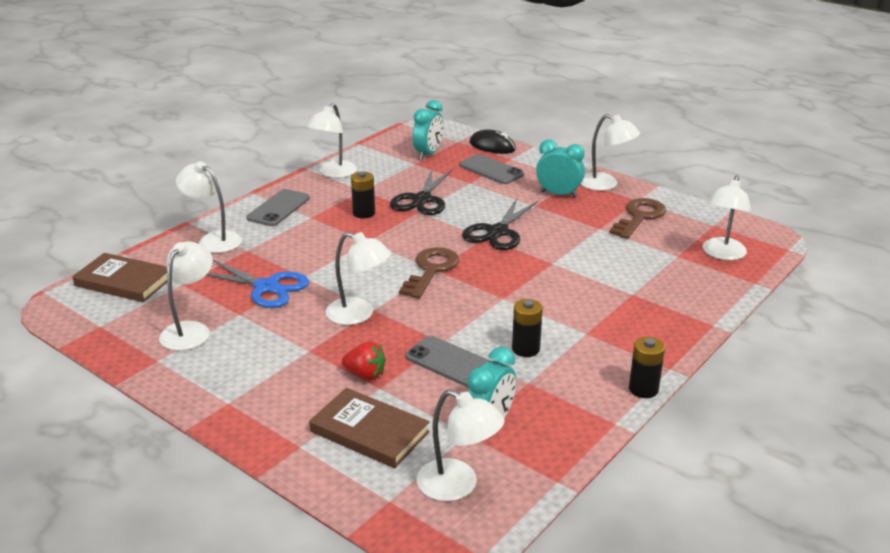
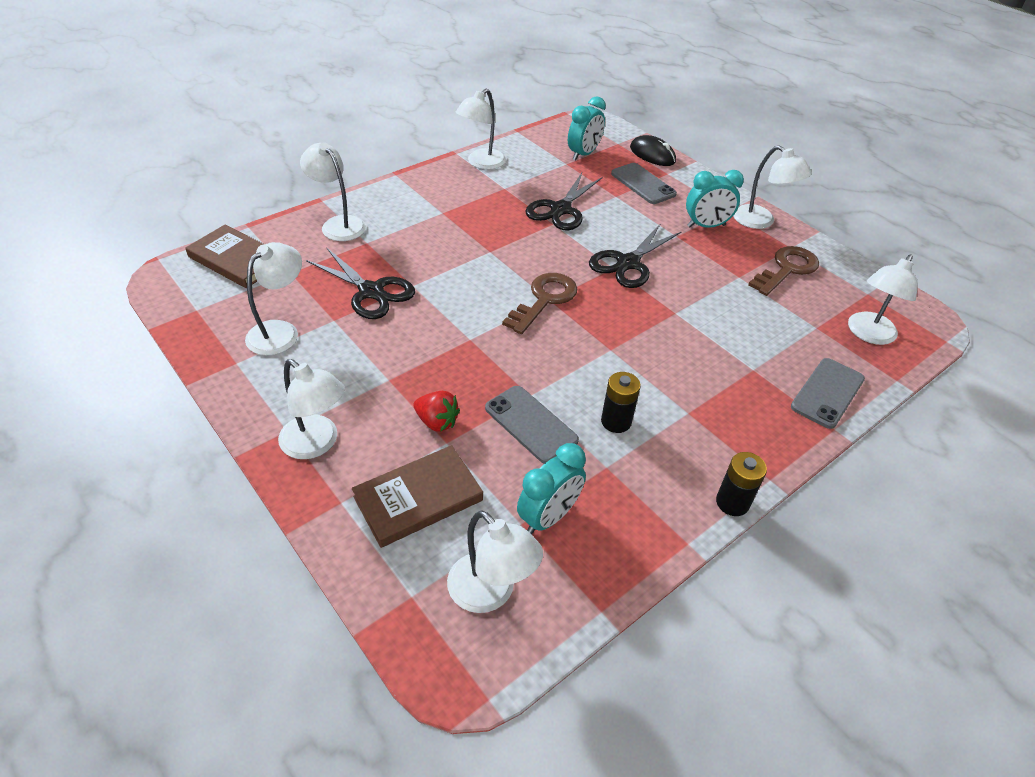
camera: 10 degrees right, 15 degrees up
(267, 287) = (371, 292): blue scissors -> black scissors
(278, 208) = (413, 197): grey phone -> grey phone (827, 393)
(358, 314) = (453, 343): white lamp -> white lamp (317, 444)
(364, 213) = (496, 216): black battery -> none
(369, 432) = (418, 498): brown book -> brown book turned 75 degrees counterclockwise
(558, 194) = (706, 226): turquoise clock -> turquoise clock turned 135 degrees clockwise

